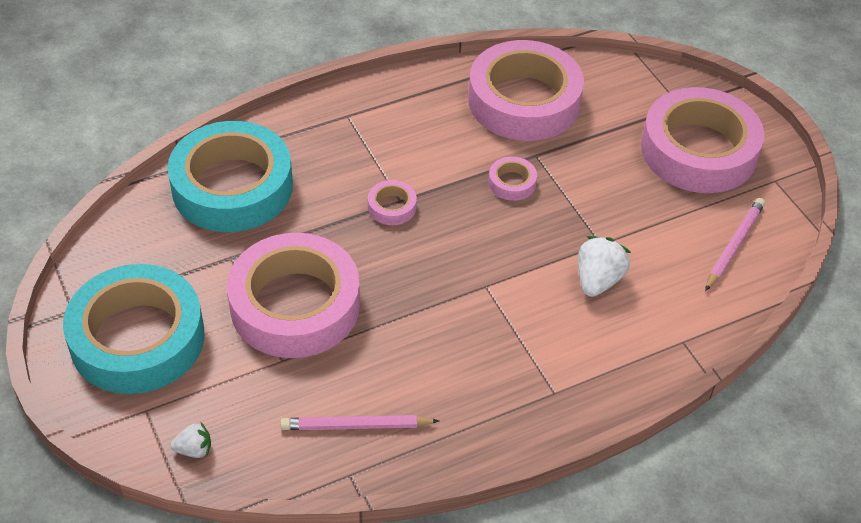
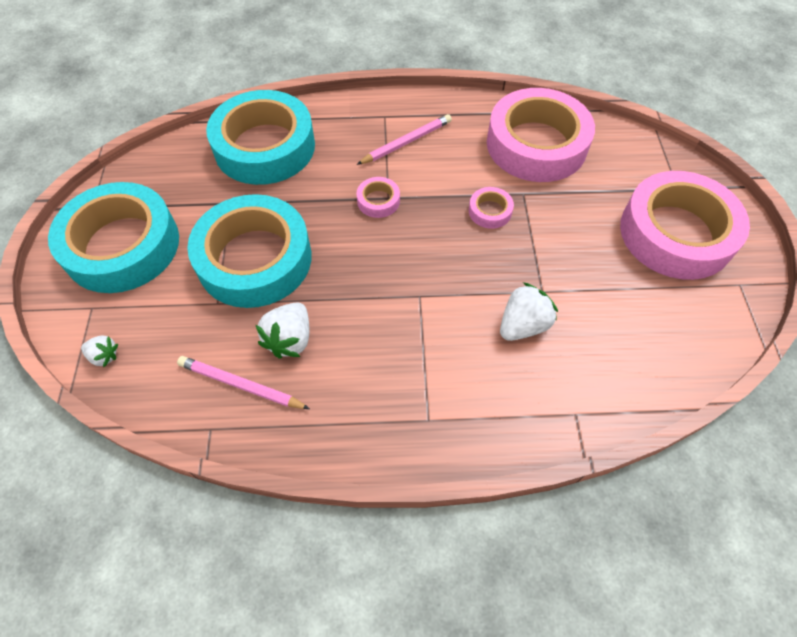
camera: 25 degrees right, 10 degrees up
(295, 305) = (254, 259): pink tape -> turquoise tape
(380, 368) = (290, 339): none -> white strawberry
(734, 245) = (670, 335): pink pencil -> pink pencil (406, 142)

